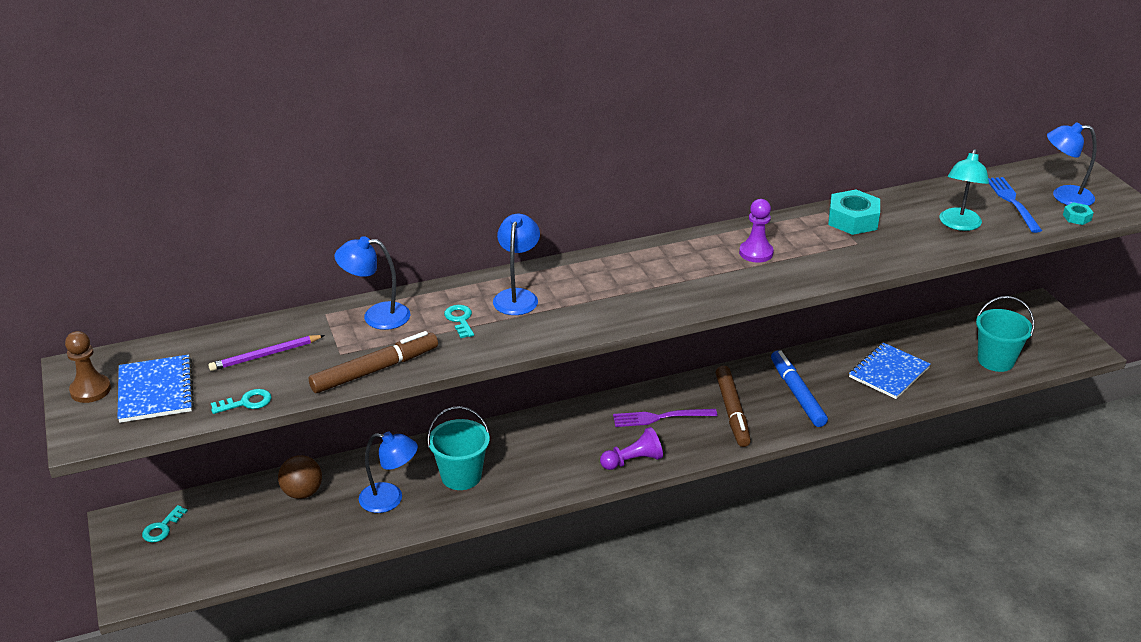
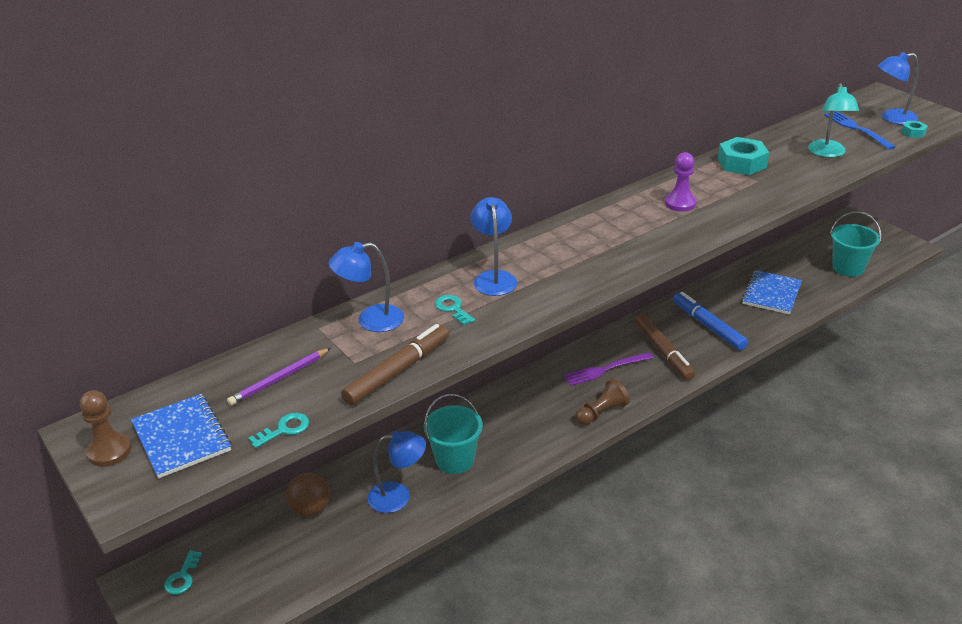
camera: 15 degrees left, 0 degrees up
(633, 461) = (601, 412): purple pawn -> brown pawn

